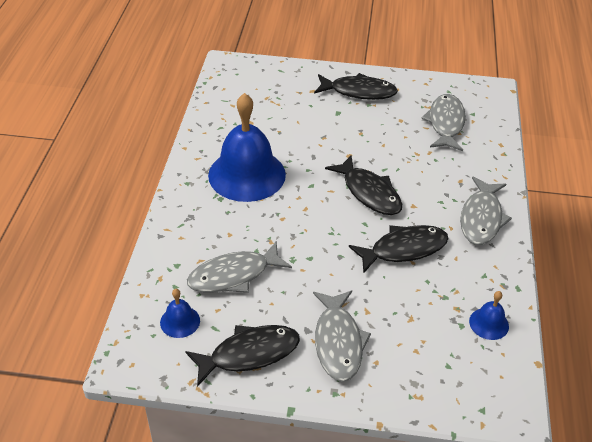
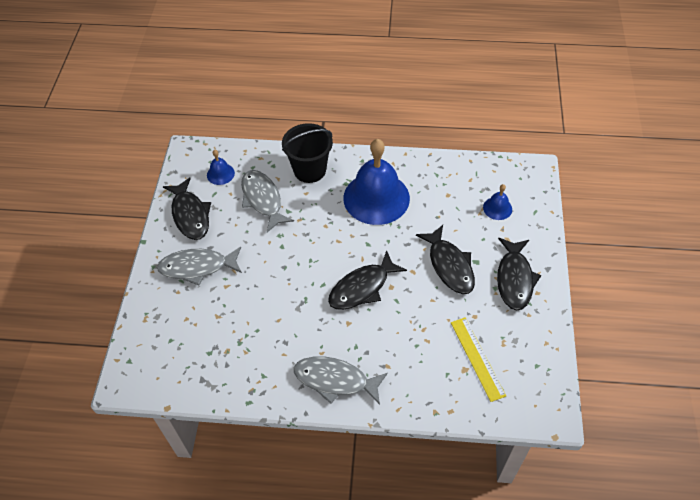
camera: 90 degrees right, 10 degrees up
(192, 229) = (309, 170): none -> black bucket
(403, 249) = (293, 313): black fish -> black fish (449, 265)
(445, 123) = (477, 358): grey fish -> yellow ruler
(489, 323) = (210, 374): blue bell -> blue bell (497, 208)

